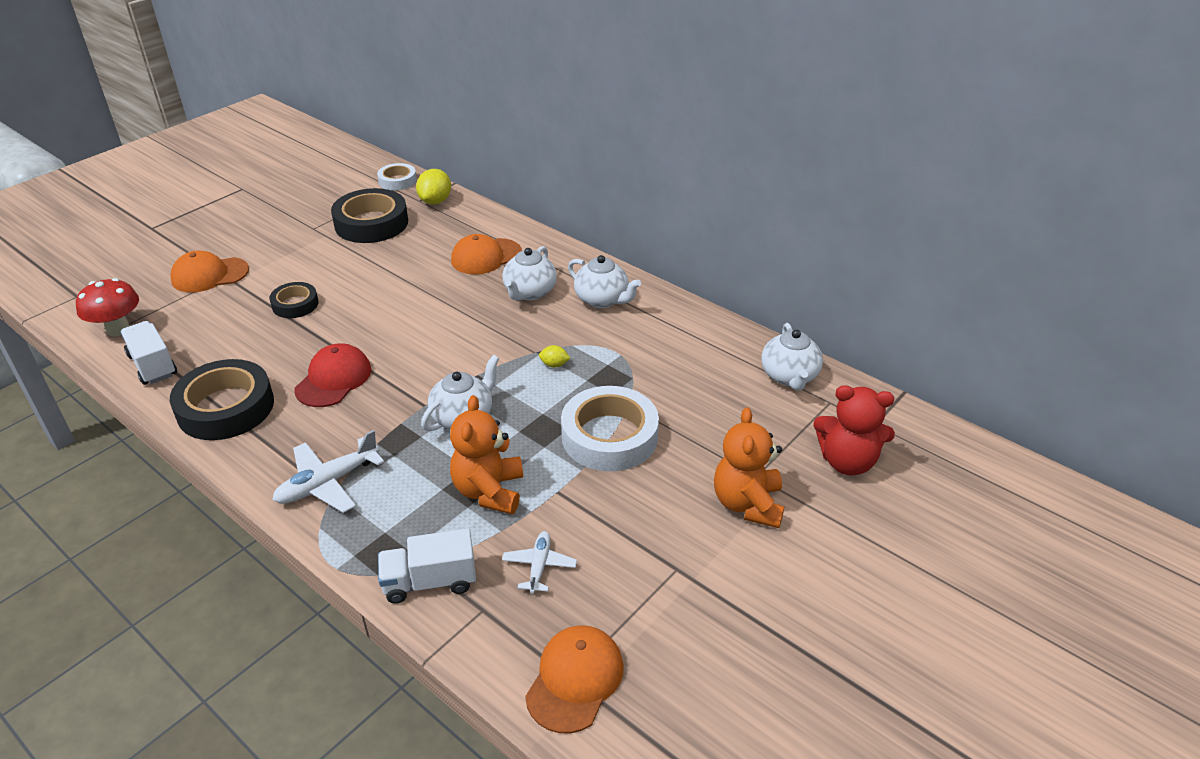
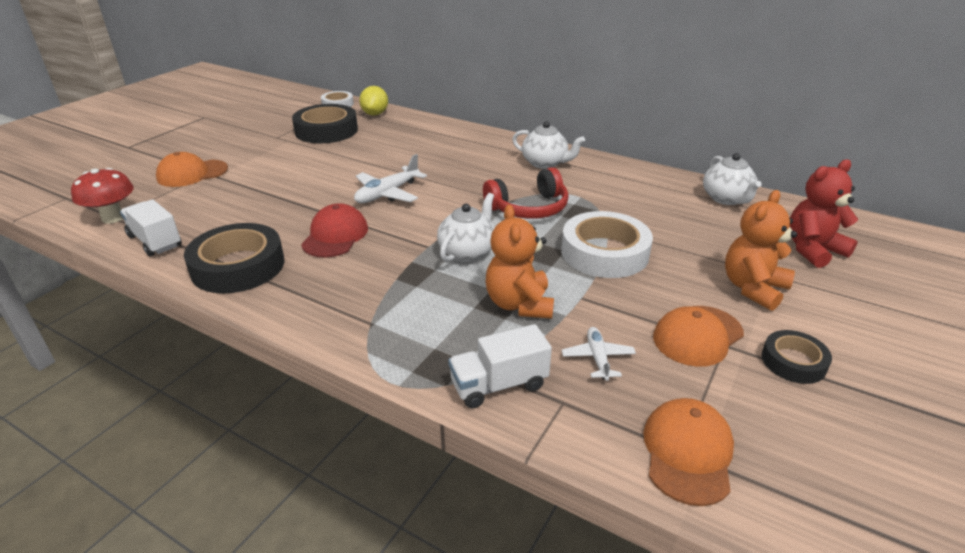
camera: 10 degrees left, 5 degrees down
(295, 304) = (279, 187): black tape -> black tape (793, 362)
(327, 483) = (361, 315): white plane -> white plane (387, 194)
(486, 257) = (434, 144): orange cap -> orange cap (697, 336)
(529, 292) = (482, 163): white teapot -> none
(554, 365) = (529, 208): yellow lemon -> red headphones
(747, 504) = (753, 288): orange teddy bear -> orange teddy bear turned 45 degrees clockwise
(847, 462) = (813, 250): red teddy bear -> red teddy bear turned 150 degrees clockwise

